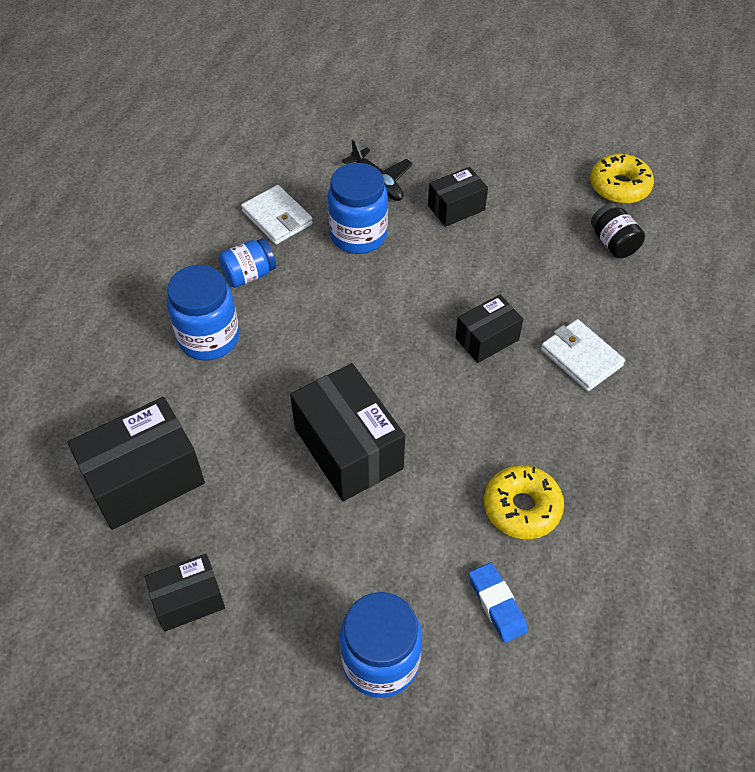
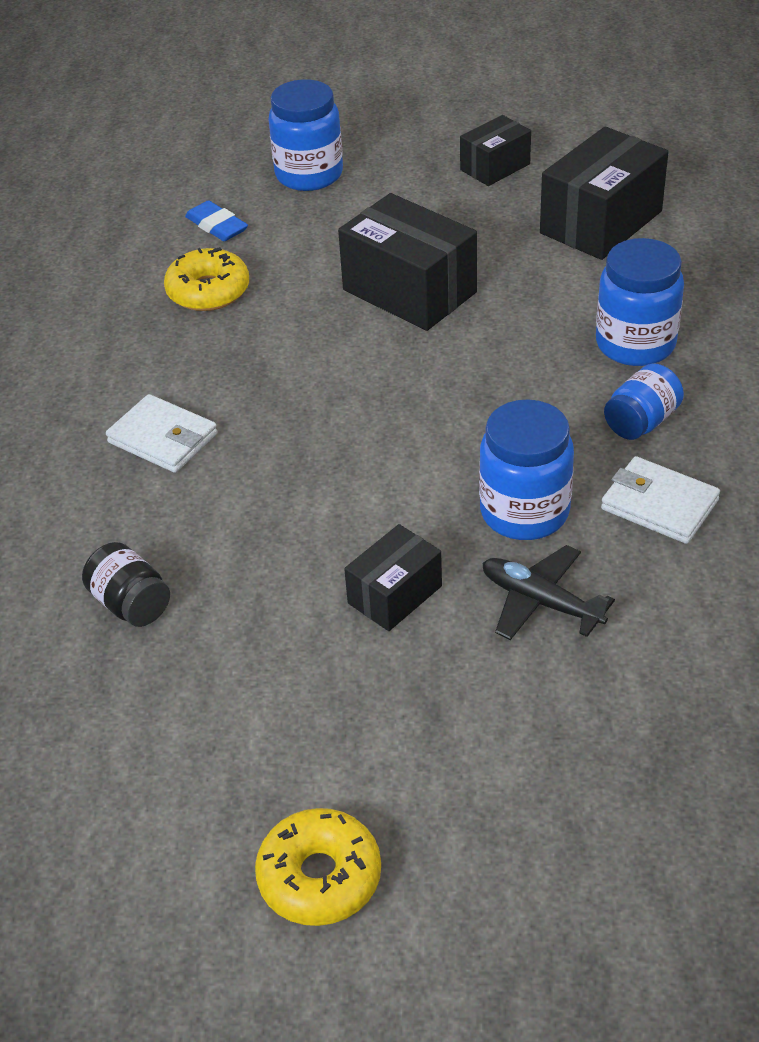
camera: 165 degrees right, 10 degrees down
(487, 339) = (290, 428): black box -> none
(619, 186) = (127, 710): yellow donut -> yellow donut (319, 877)

